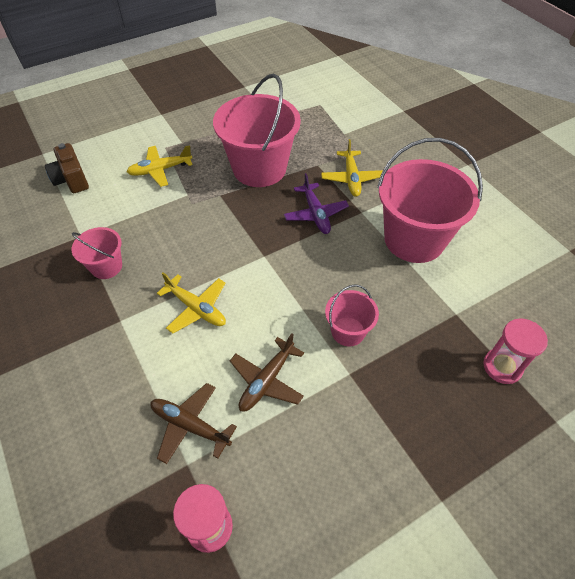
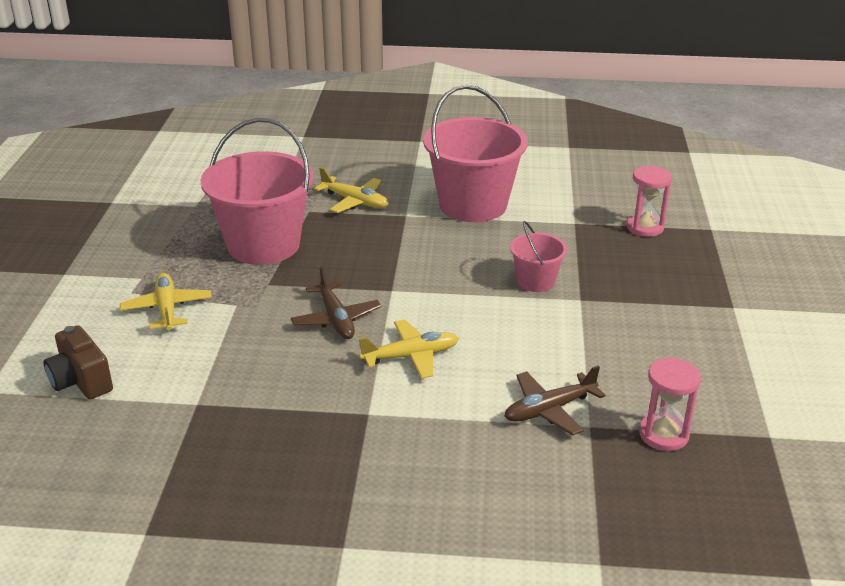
camera: 55 degrees left, 20 degrees down
(71, 180) = (81, 381): brown camera -> brown camera turned 45 degrees clockwise
(106, 266) = (274, 398): pink bucket -> none
(160, 170) = (167, 309): yellow plane -> yellow plane turned 150 degrees clockwise
(266, 381) = (543, 346): brown plane -> brown plane (336, 319)
(315, 214) = (375, 239): purple plane -> none

